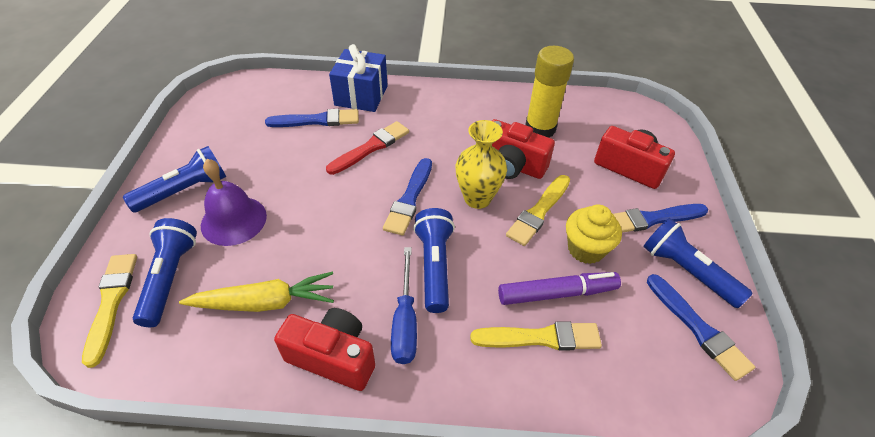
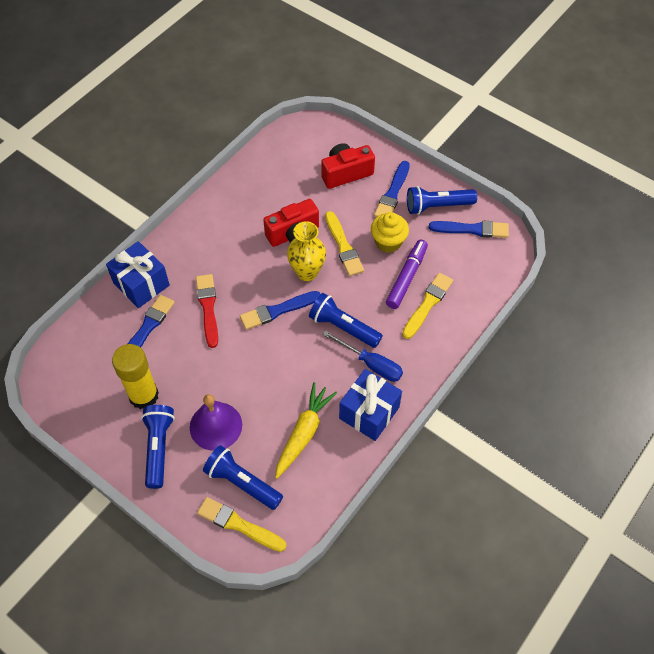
camera: 55 degrees left, 10 degrees up
(333, 357) = (369, 413): red camera -> blue gift
(409, 199) = (277, 311): blue brush -> blue brush turned 105 degrees clockwise
(540, 129) = (272, 196): yellow glue stick -> yellow glue stick (144, 395)

